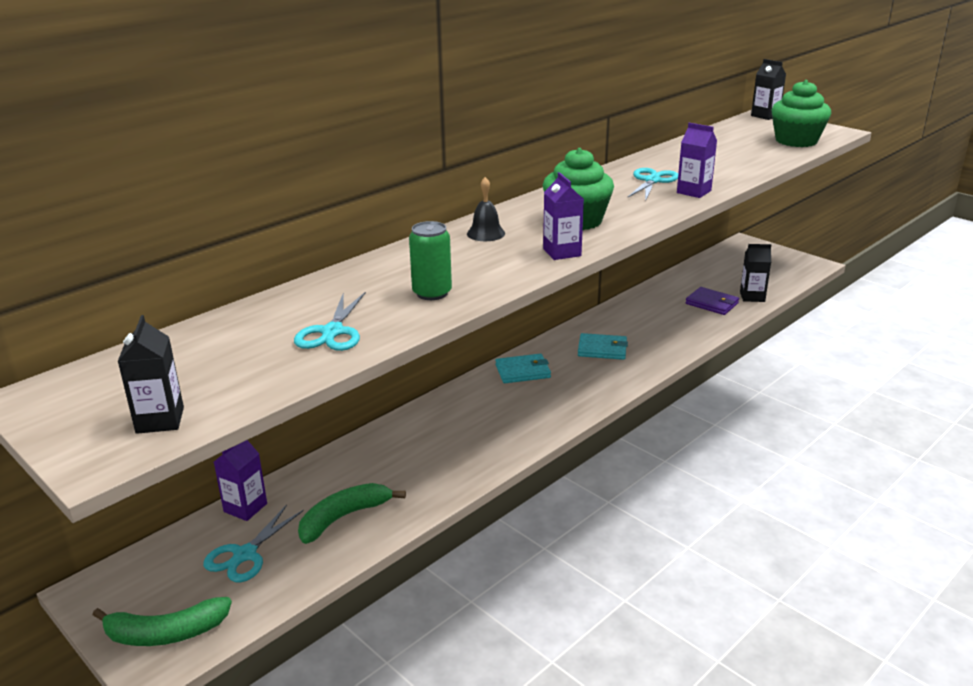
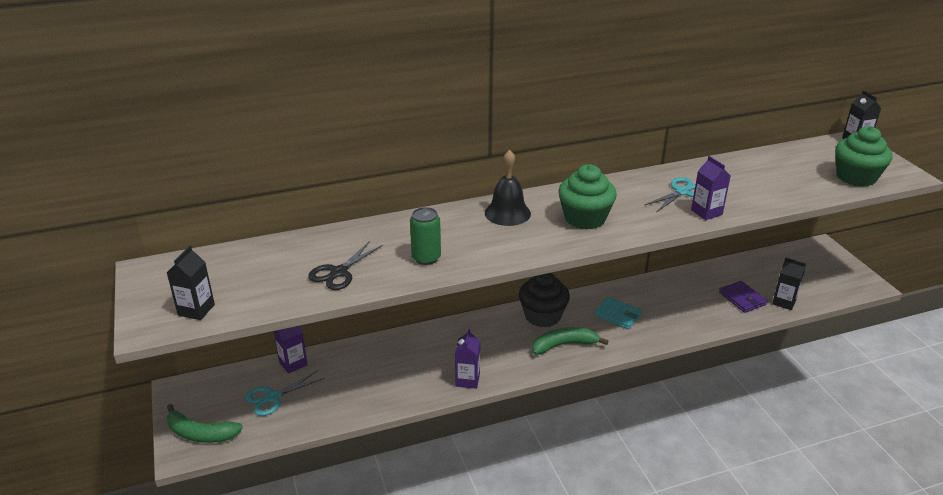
camera: 25 degrees right, 5 degrees up
(332, 332) = (338, 272): turquoise scissors -> black scissors
(344, 517) = (346, 392): green banana -> green banana (564, 345)
(486, 233) = (507, 213): black bell -> black bell, size x1.54
(523, 371) = (542, 316): turquoise wallet -> black cupcake
(562, 252) = (547, 246): purple carton -> purple carton (467, 380)

